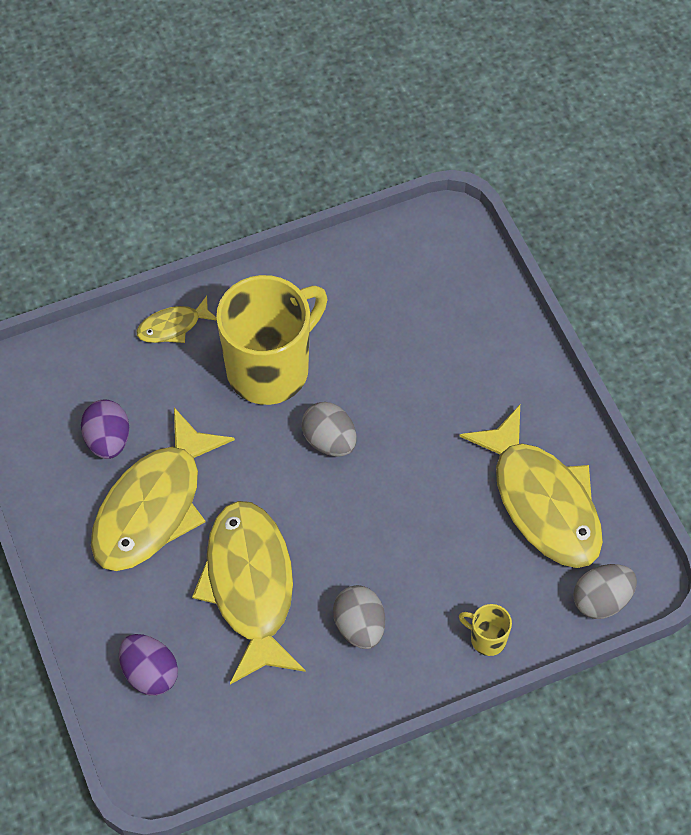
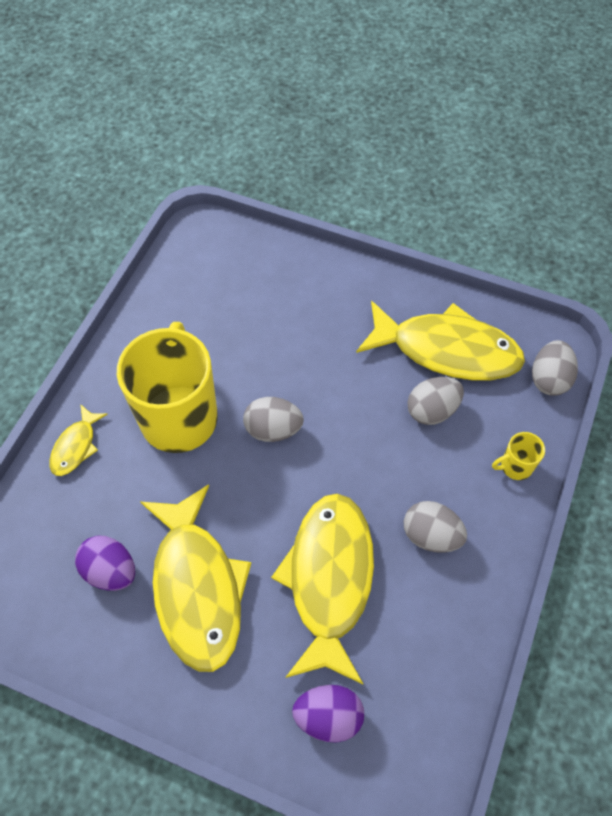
camera: 45 degrees left, 0 degrees up
(250, 586) = (329, 579): yellow fish -> yellow fish turned 60 degrees clockwise
(471, 537) = (432, 410): none -> grey egg

